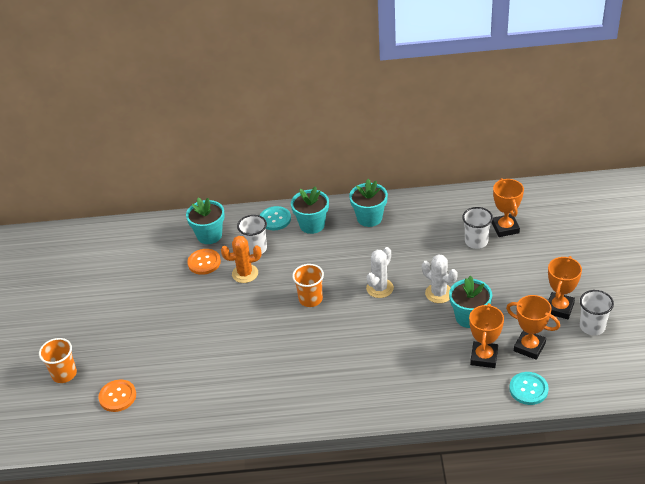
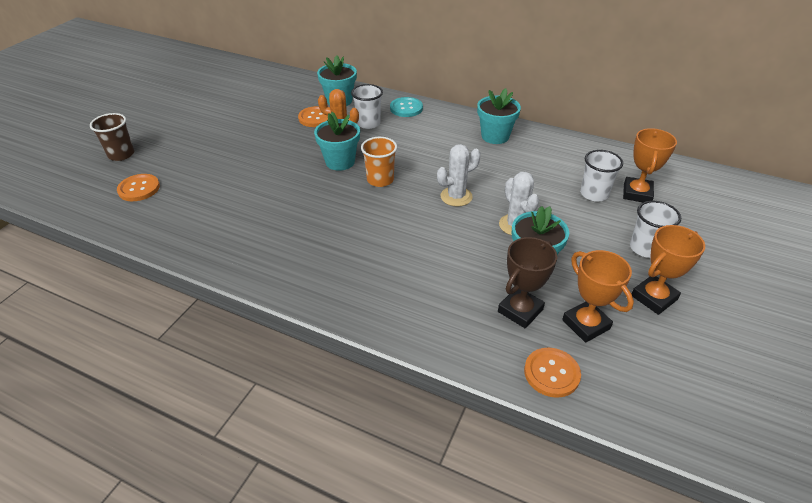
camera: 25 degrees right, 0 degrees up
(64, 374) = (121, 154): orange cup -> brown cup
(312, 225) = (435, 123): turquoise flower pot -> turquoise flower pot (340, 162)
(484, 357) = (520, 310): orange trophy -> brown trophy
(528, 389) = (551, 373): turquoise button -> orange button
(592, 327) = (687, 337): white cup -> white cup (645, 248)

